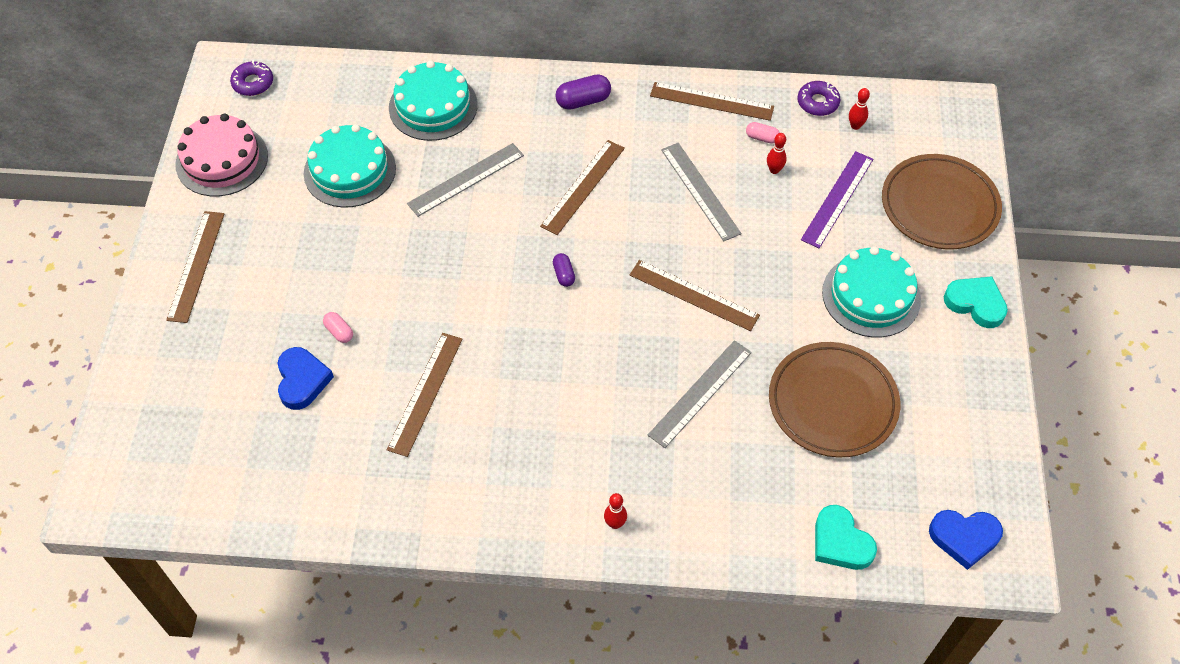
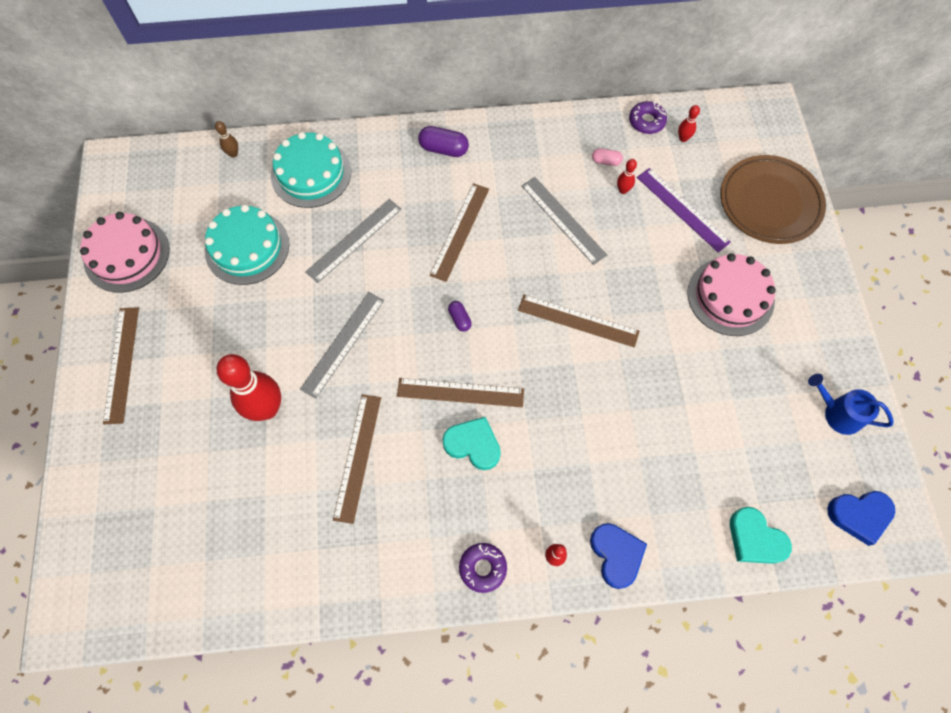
camera: 10 degrees left, 10 degrees up
(253, 83) = (142, 174): purple donut -> purple donut (482, 568)
(302, 380) = (242, 463): blue heart -> blue heart (616, 555)
(339, 332) = (267, 409): pink capsule -> red bowling pin
(353, 75) = (233, 154): none -> brown bowling pin
(583, 101) = (444, 149): purple capsule -> purple capsule turned 45 degrees clockwise
(700, 393) = (603, 415): grey ruler -> grey ruler (343, 344)
(711, 101) = (555, 133): brown ruler -> brown ruler (460, 392)
(832, 403) = (719, 404): brown plate -> none
(837, 199) = (682, 209): purple ruler -> purple ruler turned 60 degrees counterclockwise
(871, 296) = (730, 296): turquoise cake -> pink cake
(964, 432) = (837, 413): none -> blue watering can
(975, 303) = (820, 290): turquoise heart -> turquoise heart (473, 445)

